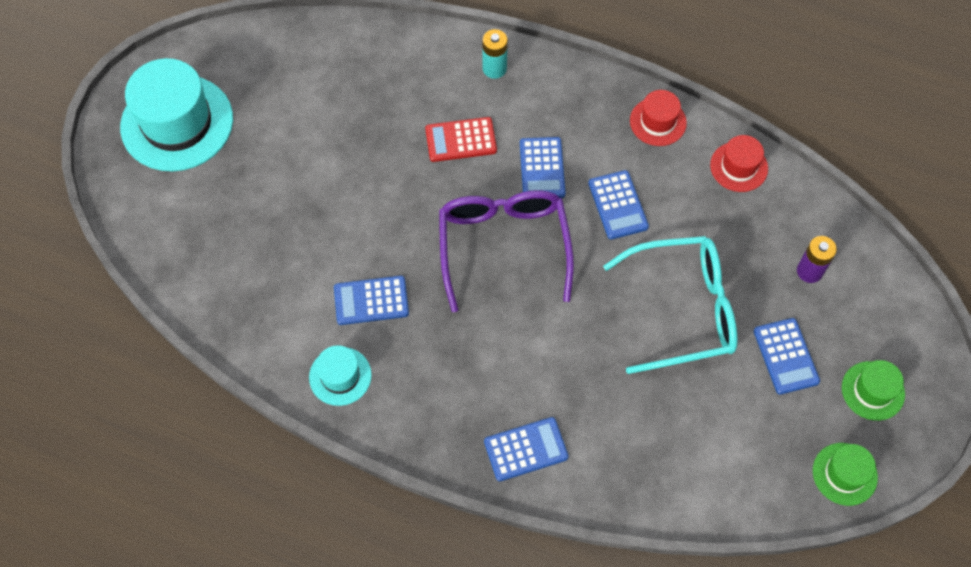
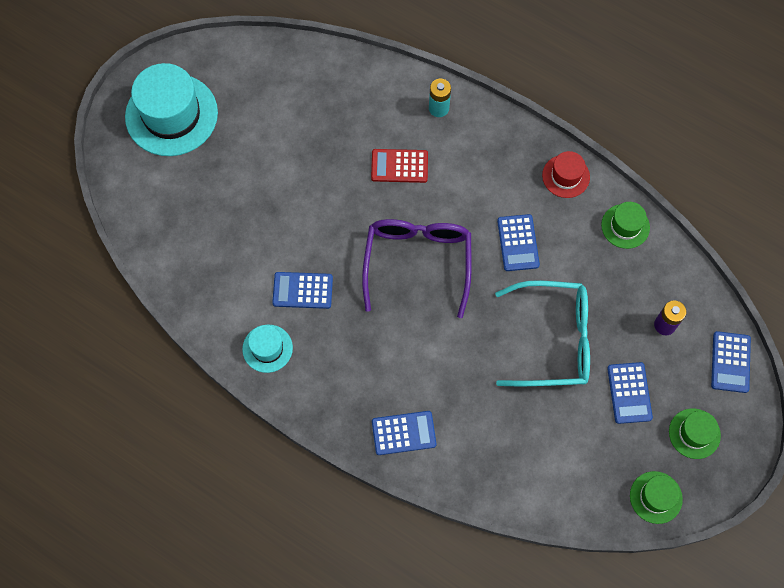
camera: 10 degrees right, 5 degrees up
(542, 168) = (461, 201): blue calculator -> blue calculator (730, 362)
(739, 167) = (625, 226): red hat -> green hat

